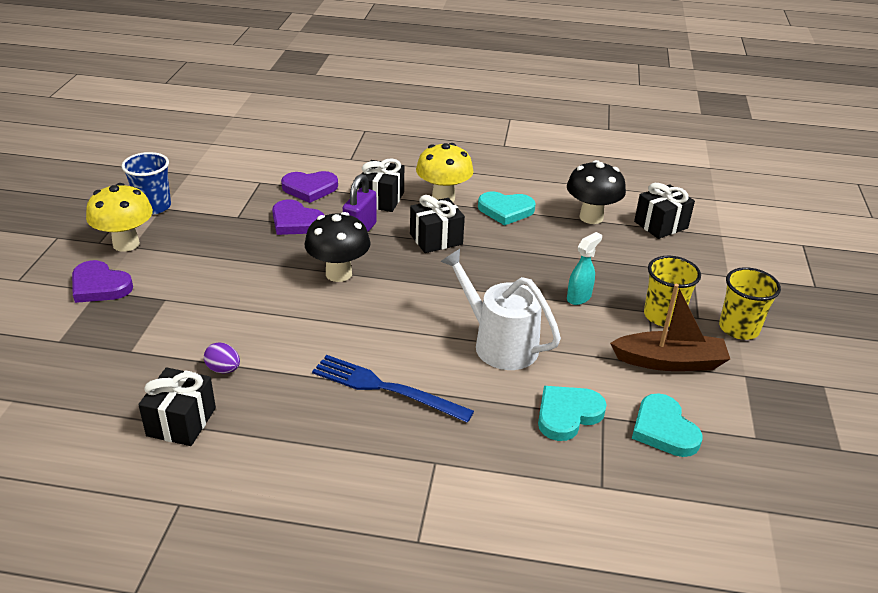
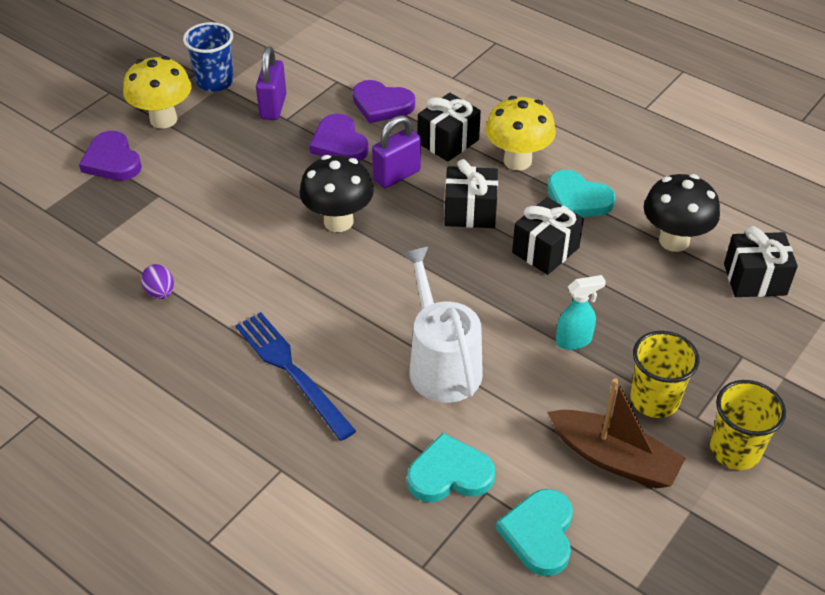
camera: 30 degrees right, 10 degrees up
(181, 422) = (91, 334): black gift -> black gift (545, 250)
(220, 211) = (273, 107): none -> purple padlock

